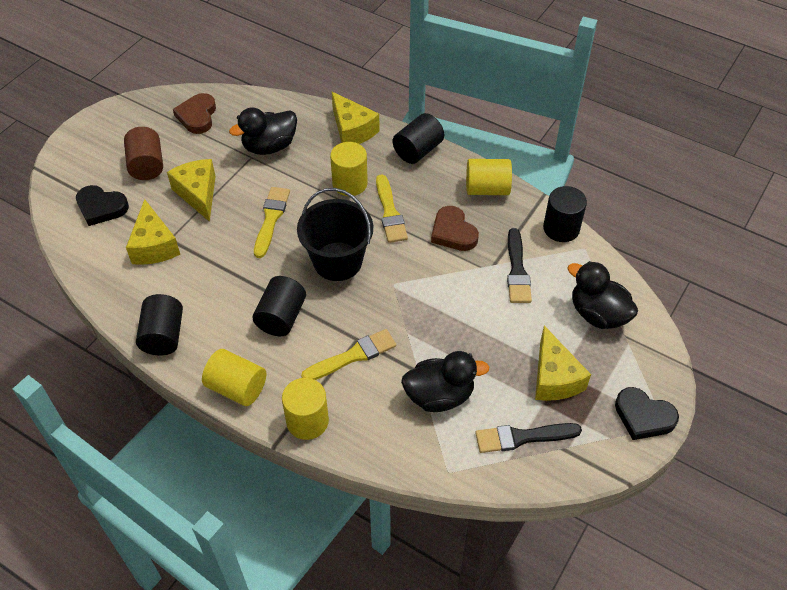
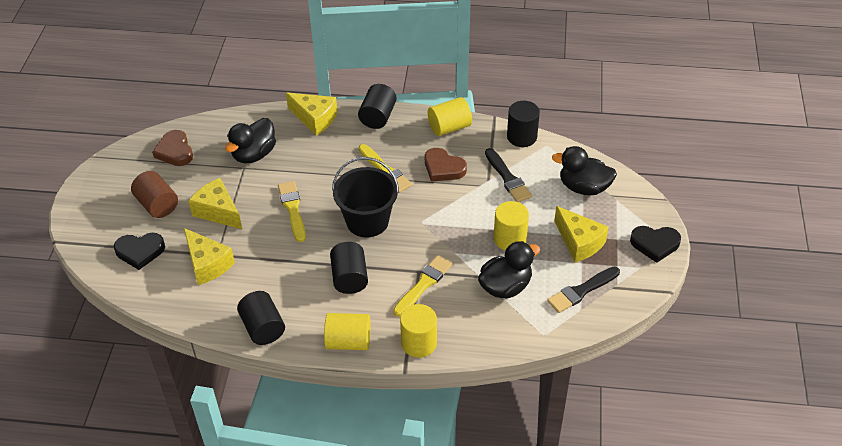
camera: 25 degrees left, 5 degrees down
(350, 183) = (339, 160): yellow cylinder -> yellow cylinder (510, 239)

